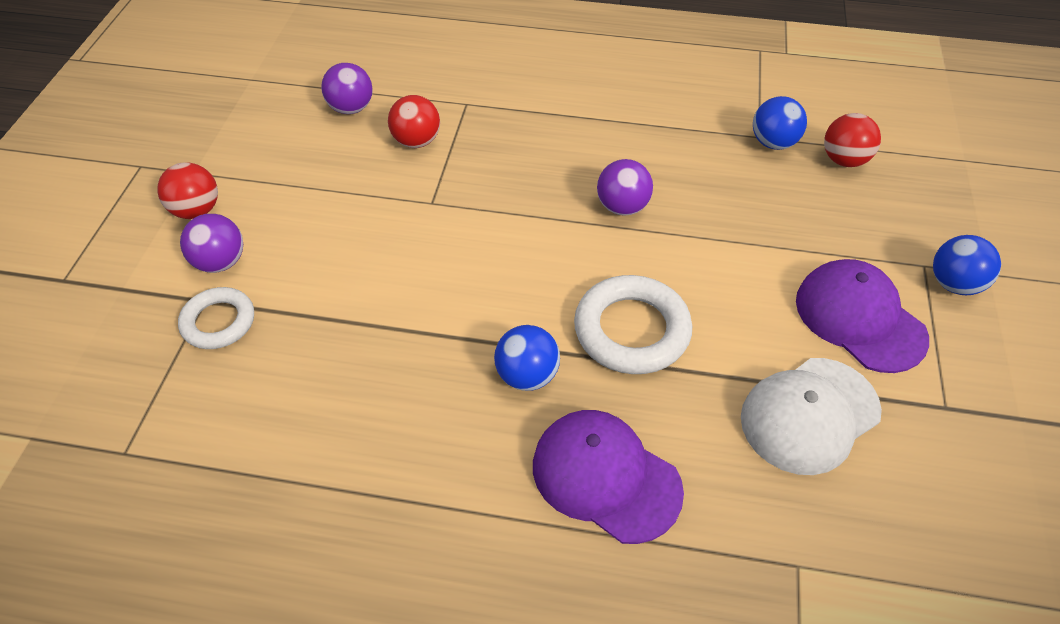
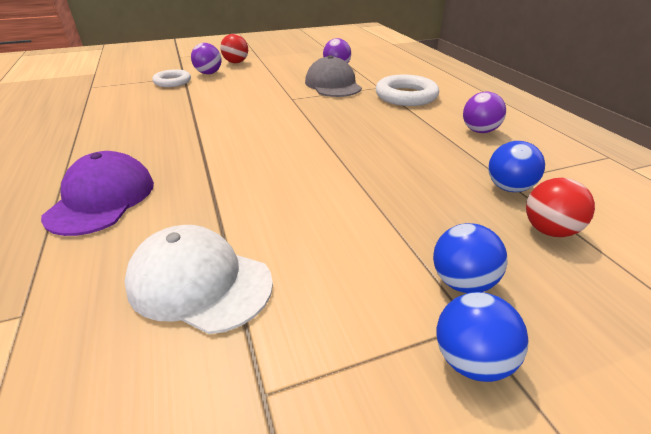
camera: 60 degrees right, 15 degrees down
(416, 141) = (333, 84): red ball -> grey cap
(527, 375) = (178, 153): blue ball -> blue ball (462, 282)
(622, 207) = (352, 146): purple ball -> purple ball (479, 131)
(631, 330) = (240, 177): white ring -> white ring (406, 96)
(859, 319) = (344, 289): purple cap -> none

